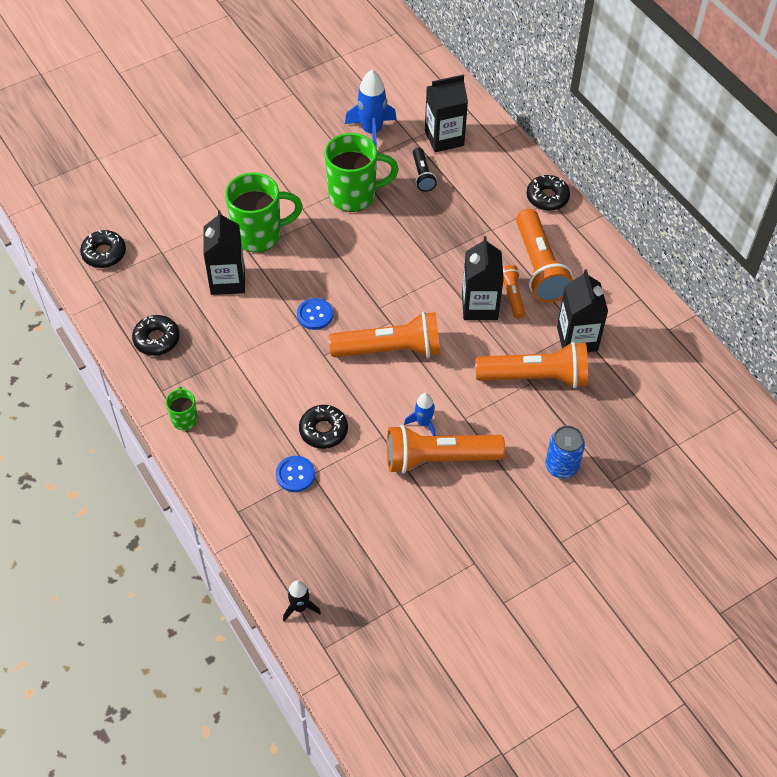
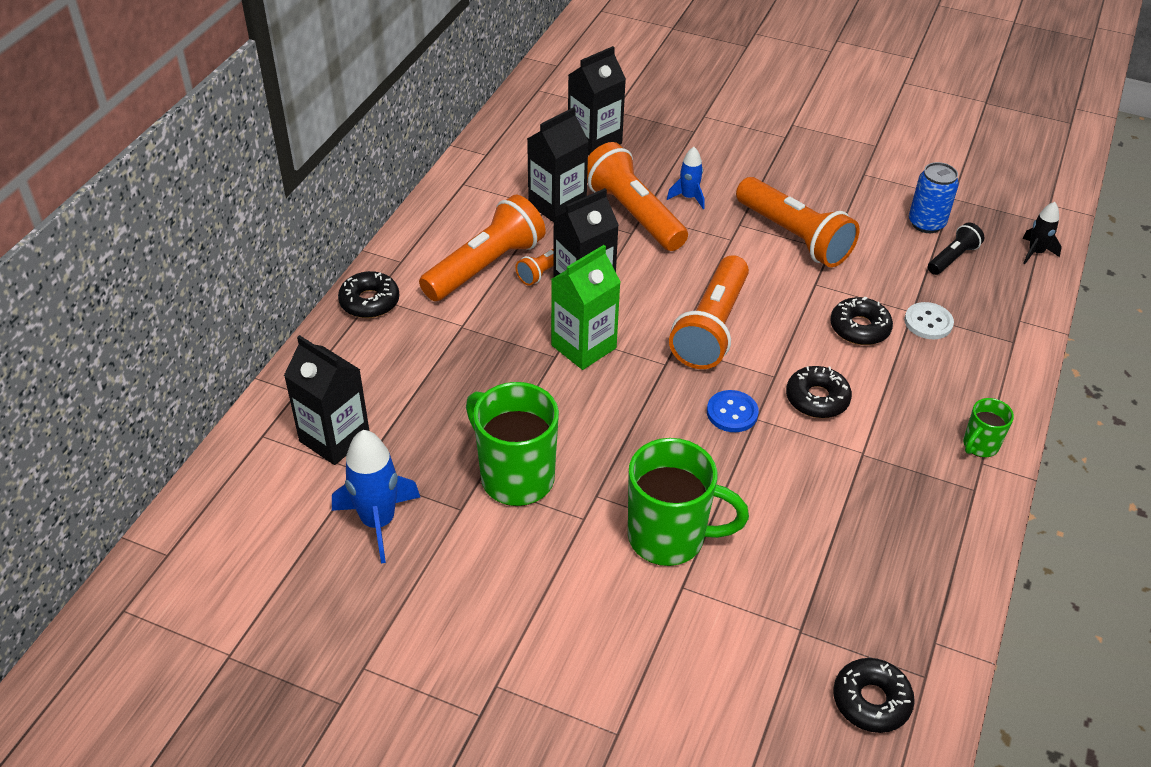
camera: 125 degrees left, 10 degrees down
(156, 339) = (922, 541): black donut -> black donut (817, 399)
(227, 280) = (770, 525): black carton -> black carton (594, 141)
(259, 235) = (669, 537): green mug -> green mug turned 150 degrees clockwise
(295, 475) = (928, 322): blue button -> white button
(390, 350) = (711, 328): orange flashlight -> orange flashlight turned 120 degrees counterclockwise
(422, 175) = (422, 427): black flashlight -> black flashlight (952, 258)
(423, 423) = (769, 263): blue rocket -> blue rocket (688, 197)
(426, 276) = (583, 347): none -> green carton
(561, 467) = (713, 162): blue can -> blue can (926, 223)

